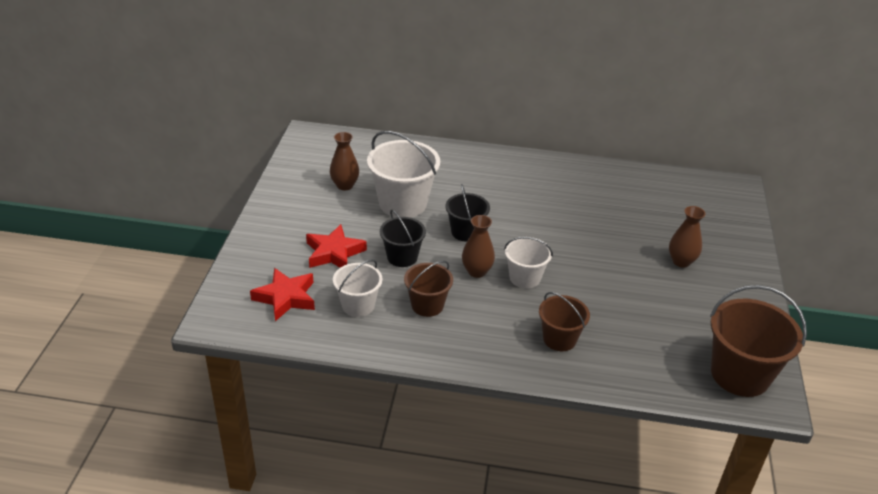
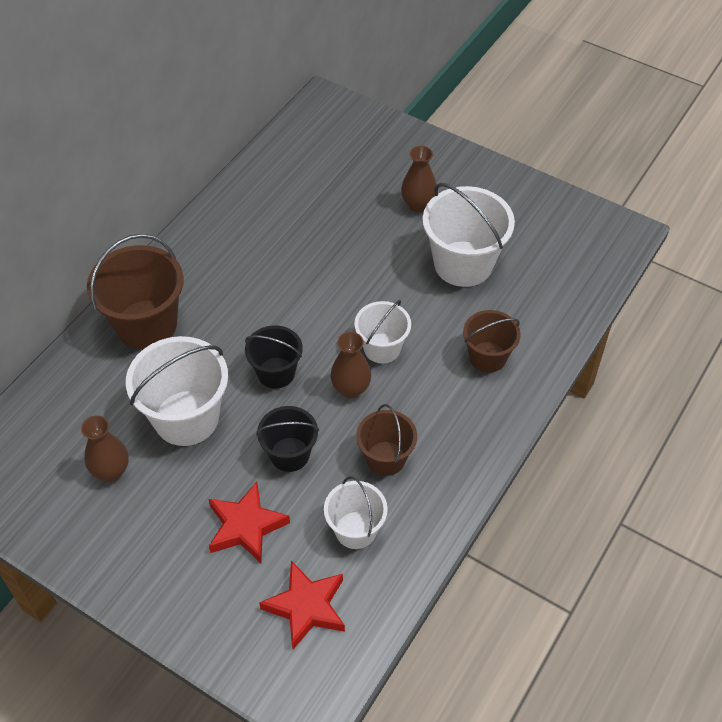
camera: 65 degrees left, 15 degrees up
(643, 302) = (463, 264): none -> white bucket
(740, 374) = (587, 239): brown bucket -> brown bucket (146, 324)

